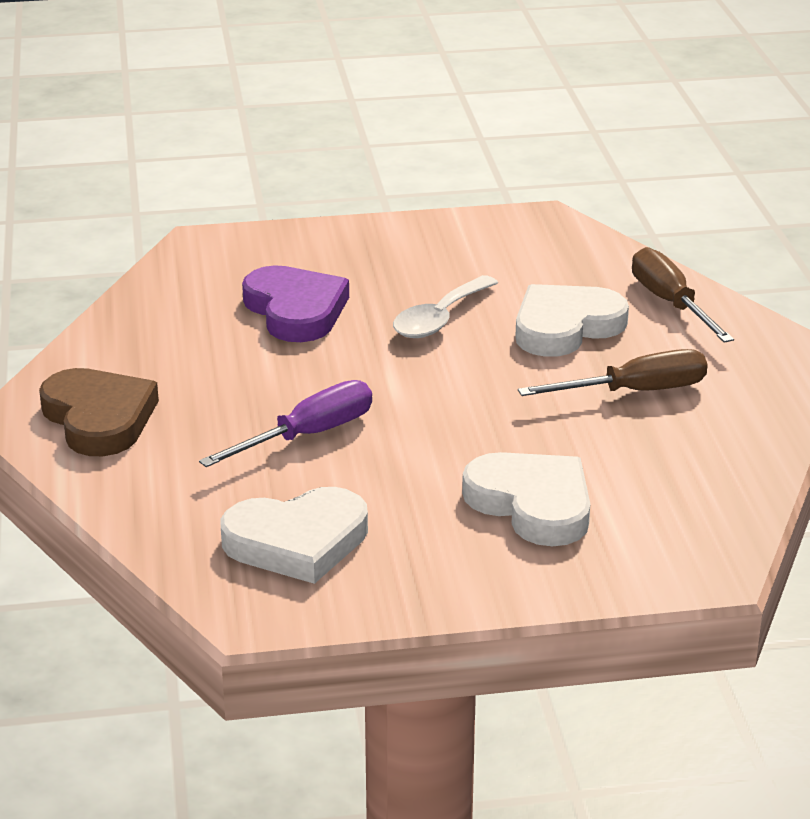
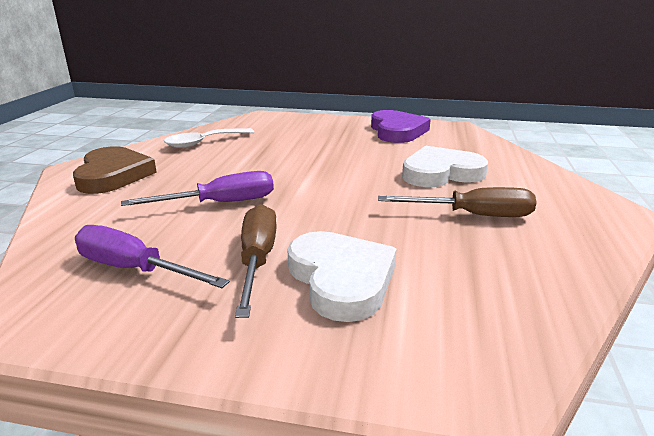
camera: 20 degrees right, 5 degrees down
(295, 310) = (281, 145): purple heart -> purple heart (397, 131)
(297, 541) = (134, 269): white heart -> purple screwdriver
(439, 319) = (361, 159): white spoon -> white spoon (204, 142)
(670, 303) = (521, 171): brown screwdriver -> brown screwdriver (257, 260)

